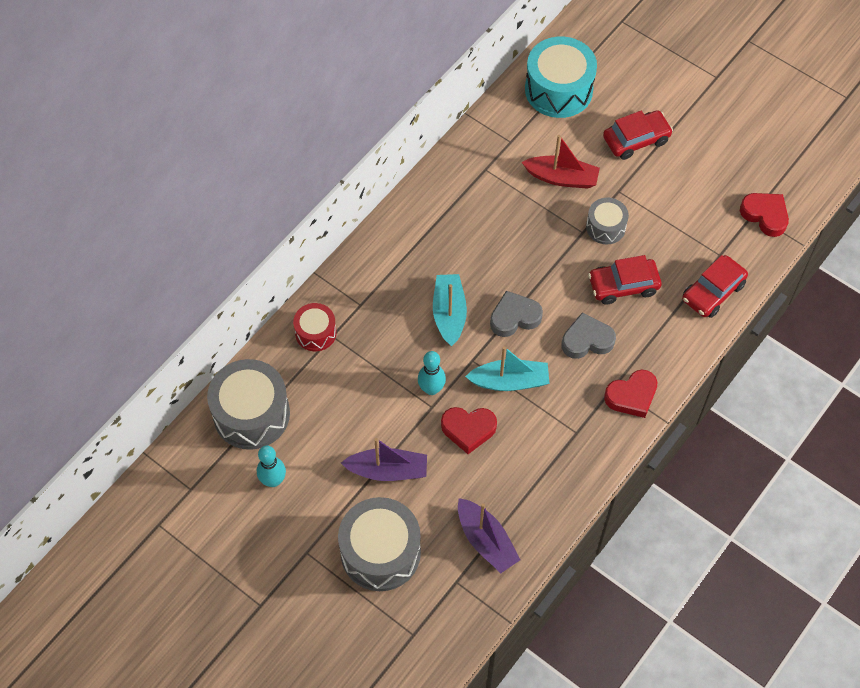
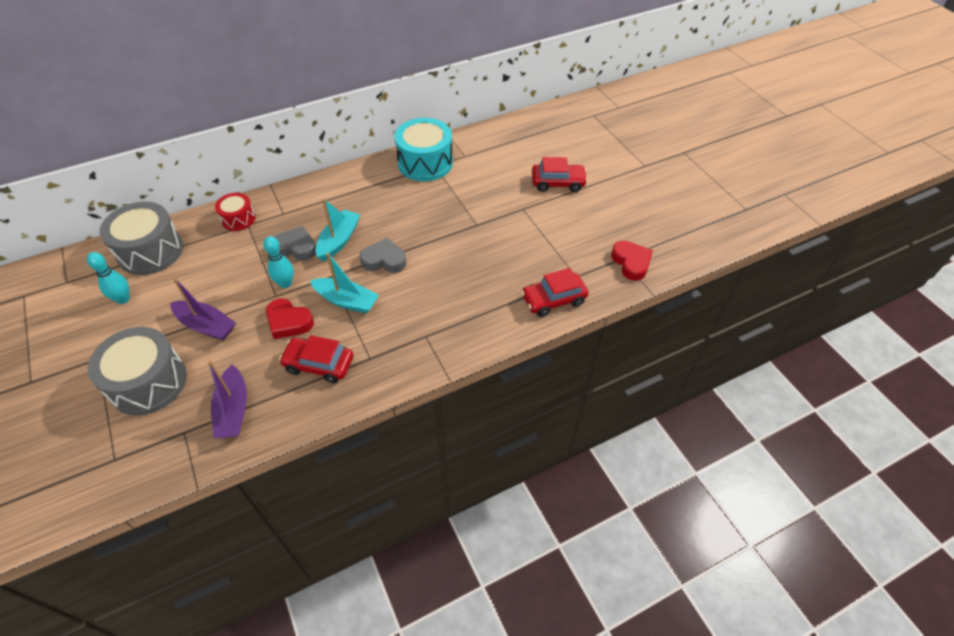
camera: 25 degrees right, 10 degrees down
(558, 90) = (520, 138): turquoise drum -> turquoise drum (425, 163)
(561, 178) = (485, 187): red boat -> none
(587, 340) = (427, 295): grey heart -> grey heart (296, 247)
(605, 227) = (496, 227): grey drum -> none
(623, 285) = (483, 269): red car -> red car (319, 364)
(632, 396) = (434, 349): red heart -> none

